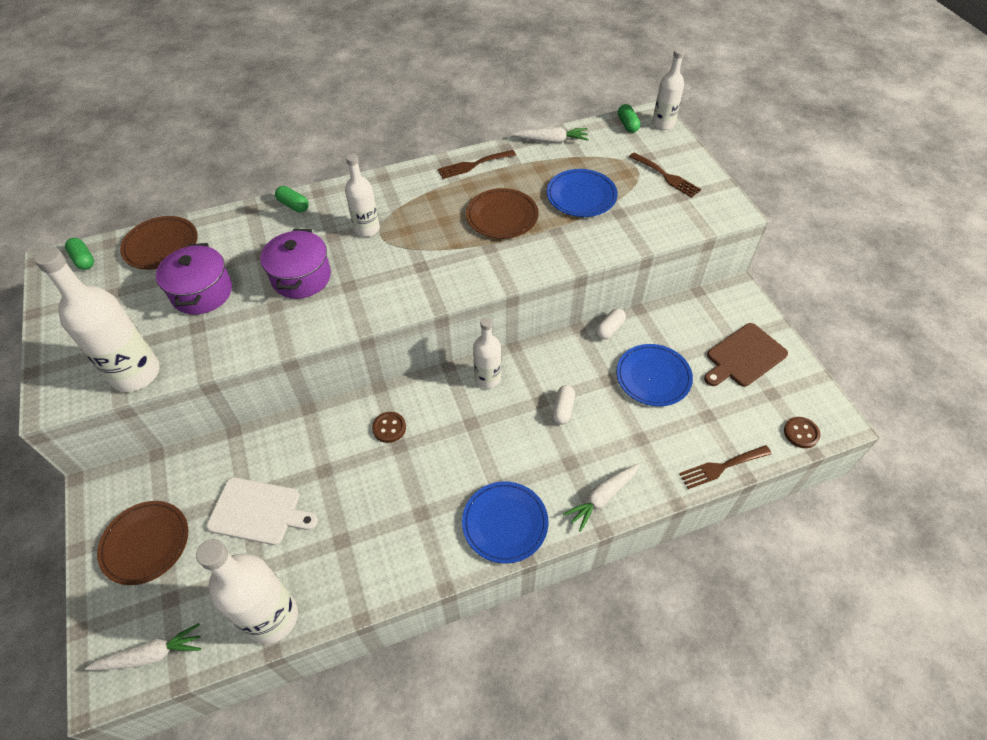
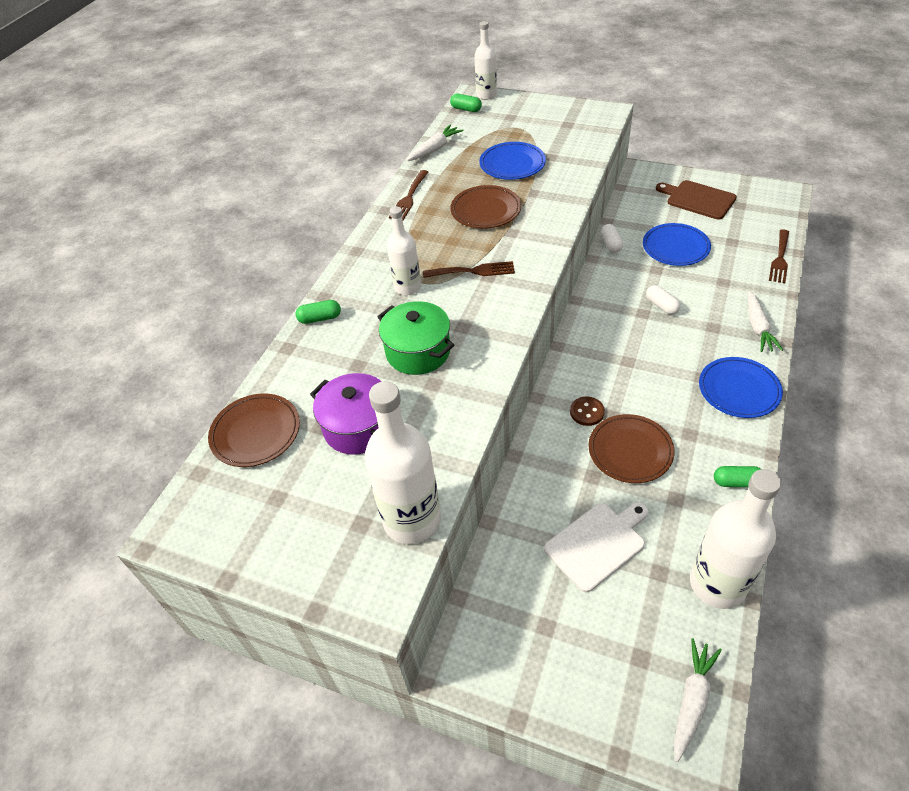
camera: 45 degrees left, 5 degrees down
(83, 259) = (197, 504): green capsule -> green capsule (737, 482)
(145, 543) = (560, 652): brown plate -> brown plate (630, 451)
(301, 277) = (418, 352): purple pot -> green pot
(488, 378) = (593, 330): white bottle -> none
(666, 176) = (541, 120): brown fork -> brown fork (473, 271)
(744, 356) = (698, 199): brown cutting board -> brown cutting board turned 120 degrees clockwise
(801, 433) = (782, 211): brown button -> none

